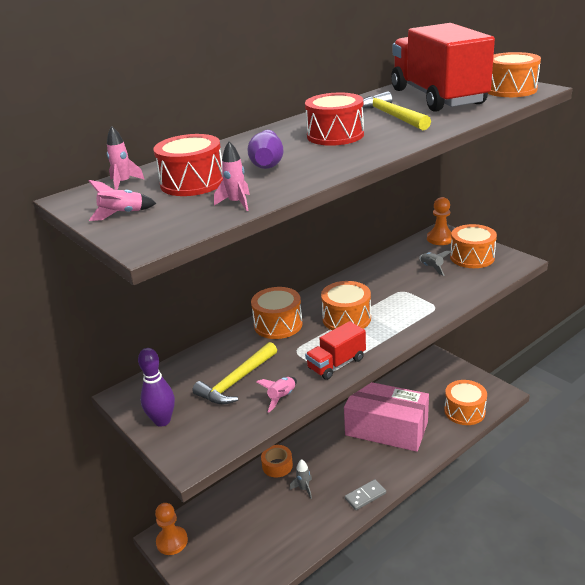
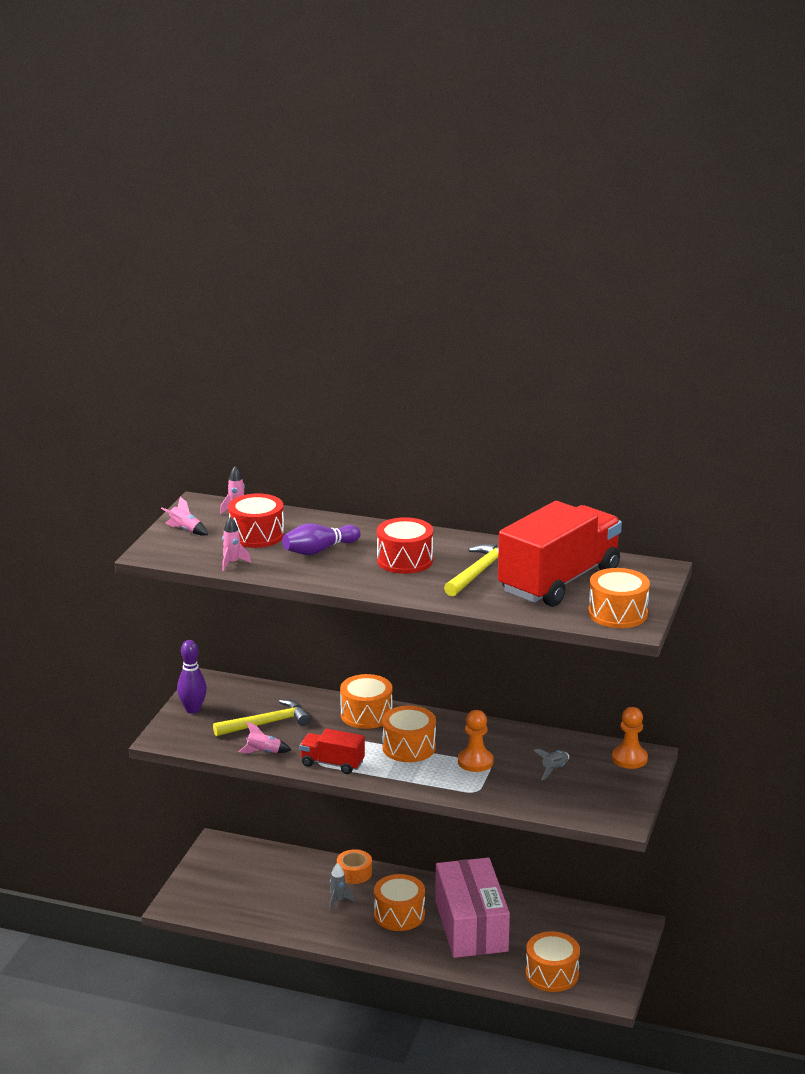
camera: 55 degrees right, 5 degrees down
(172, 541) = (216, 850): orange pawn -> orange pawn (475, 762)
(236, 381) = (267, 723): yellow hammer -> yellow hammer turned 150 degrees clockwise
(365, 496) = (360, 943): grey domino -> none
(472, 257) = (603, 789): orange drum -> orange drum (399, 915)

